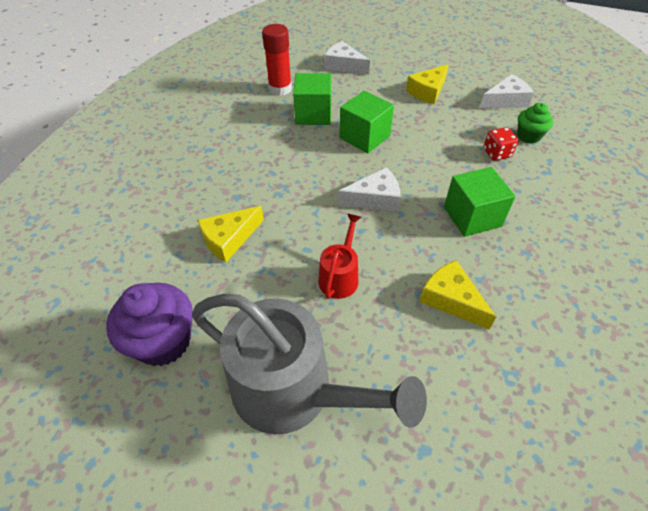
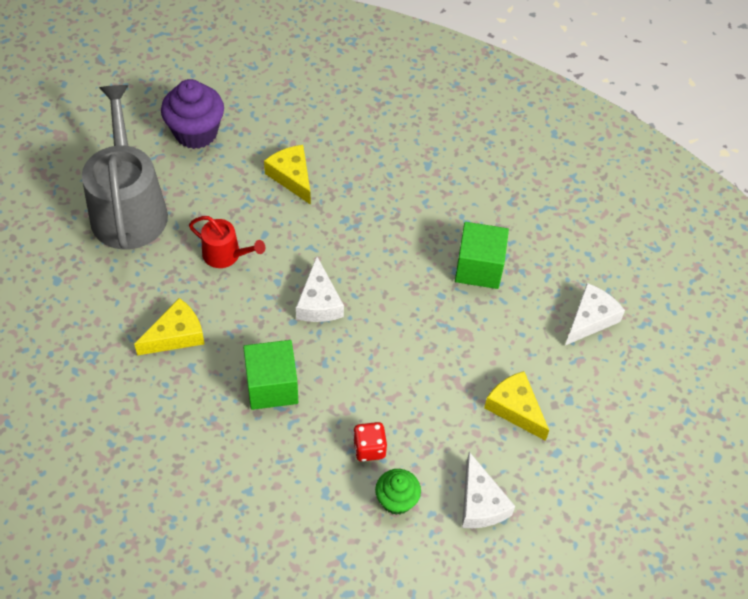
camera: 95 degrees right, 5 degrees up
(280, 89) = (538, 240): red glue stick -> none
(293, 391) = (128, 208): grey watering can -> grey watering can turned 135 degrees clockwise
(364, 137) = (425, 313): green cube -> none

